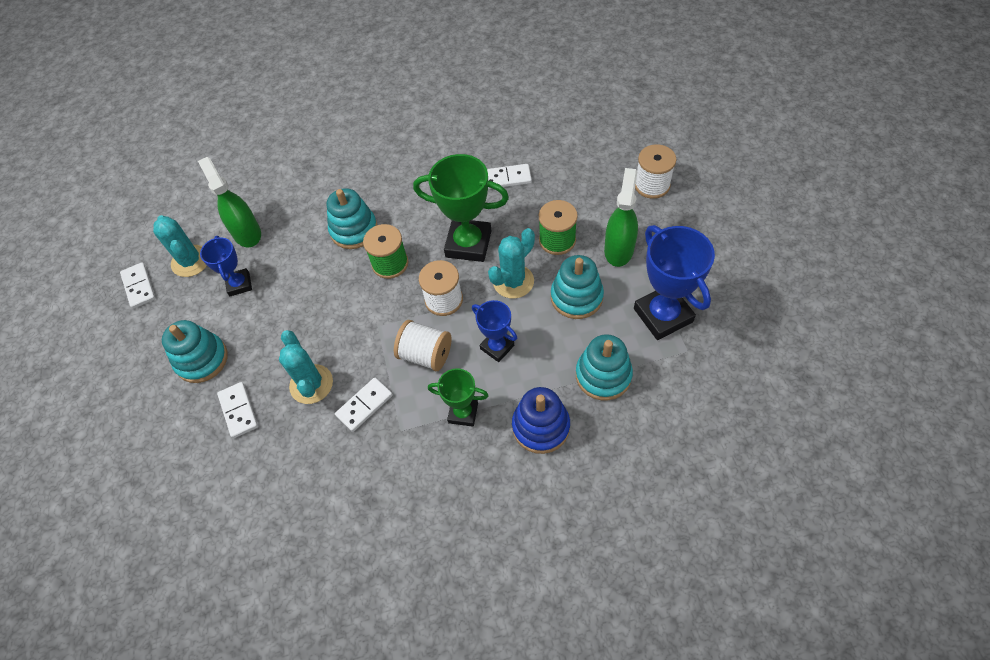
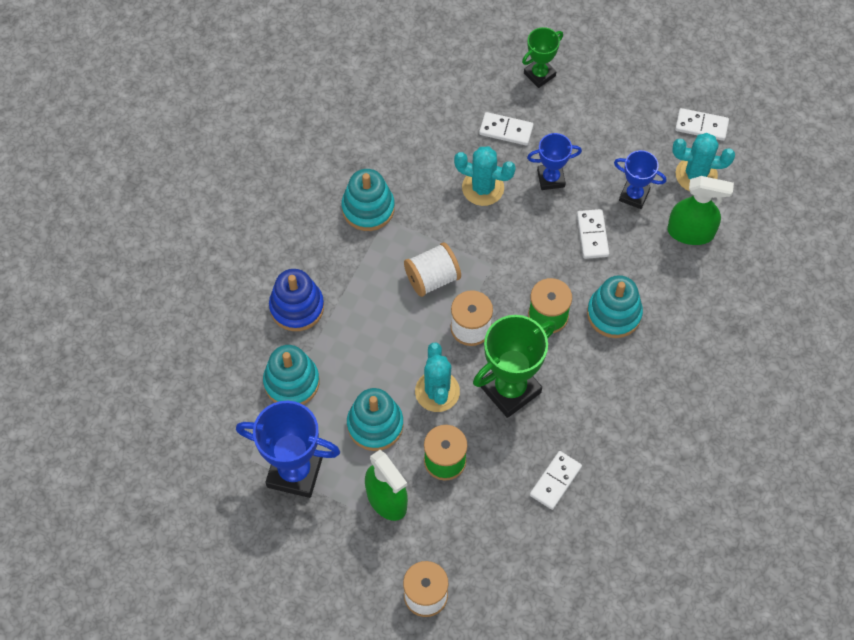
camera: 125 degrees right, 5 degrees up
(202, 359) = (578, 131): turquoise stacking toy -> turquoise stacking toy (368, 208)
(364, 405) = (429, 209): white domino -> white domino (592, 235)
(463, 413) = (358, 267): green trophy -> green trophy (539, 74)
(497, 347) = (389, 331): blue trophy -> blue trophy (551, 178)

